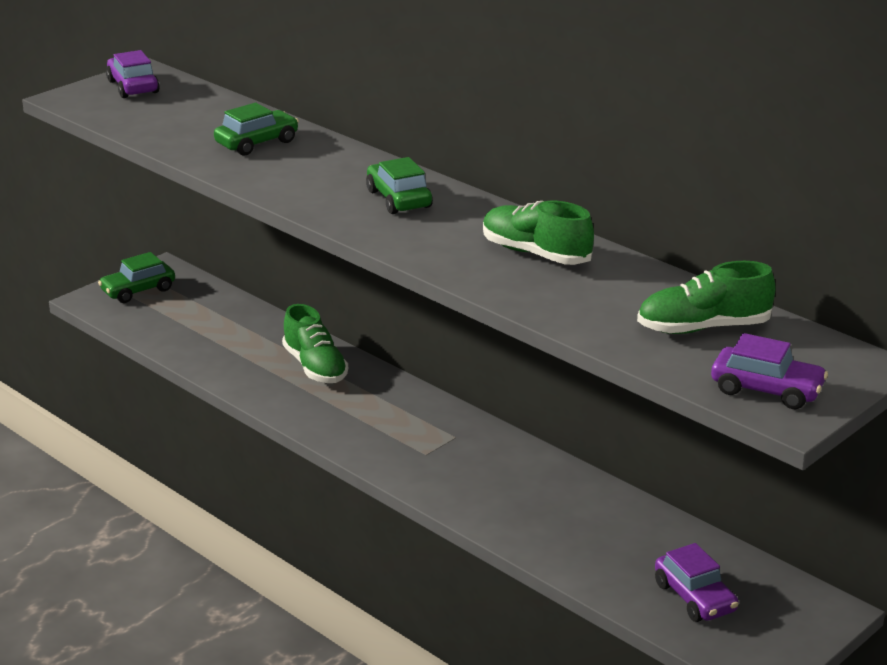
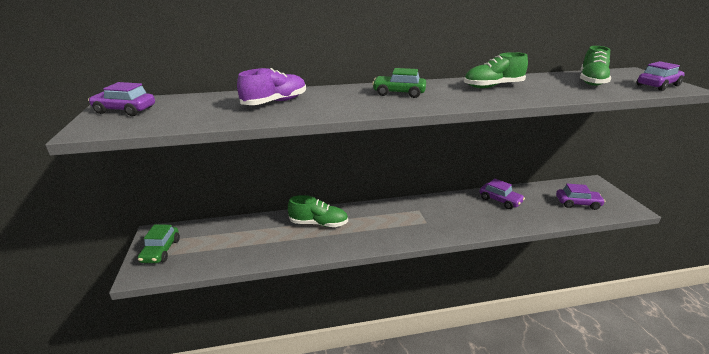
camera: 55 degrees left, 0 degrees up
(257, 143) = (275, 102): green car -> purple shoe
(591, 508) = (500, 200): none -> purple car

